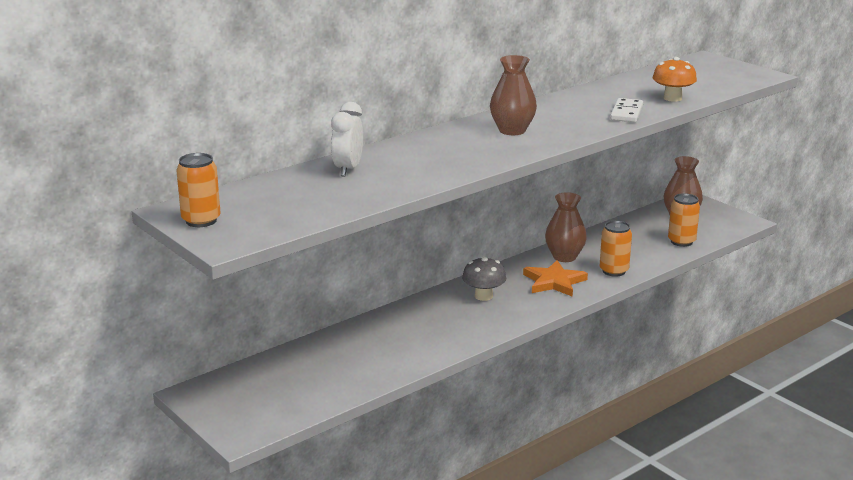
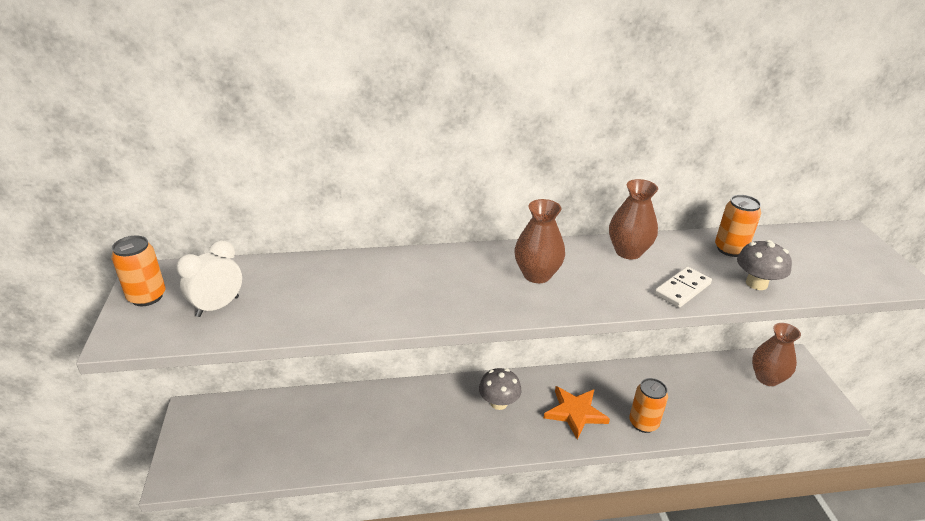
camera: 30 degrees right, 10 degrees up
(348, 169) = (334, 275): white clock -> white clock (218, 306)
(564, 257) = (610, 384): brown vase -> brown vase (628, 252)
(672, 98) = (756, 283): orange mushroom -> grey mushroom
(681, 241) = (743, 412): orange can -> orange can (730, 249)

